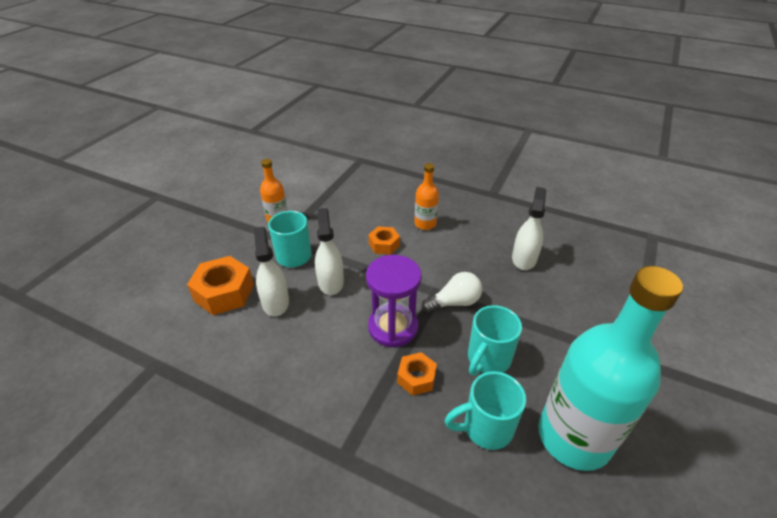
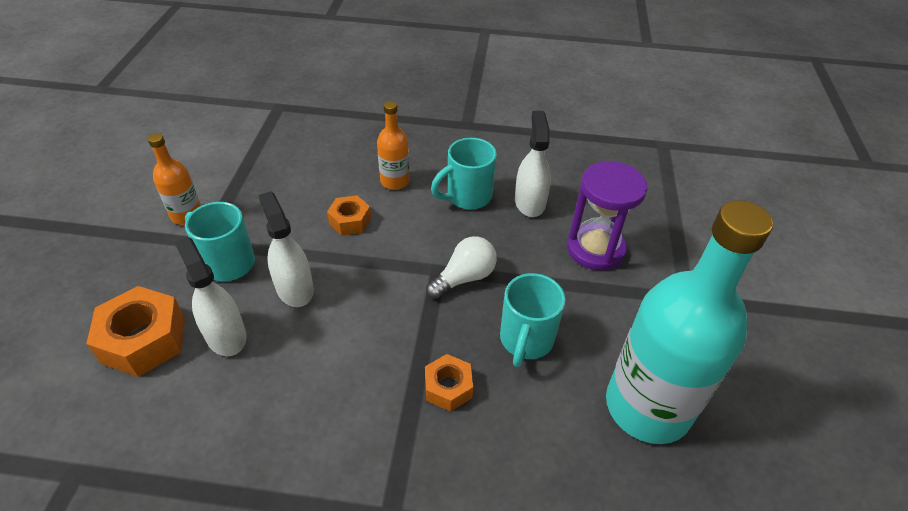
camera: 20 degrees left, 5 degrees up
(393, 327) = (397, 329): purple hourglass -> purple hourglass (595, 249)
(486, 428) = (549, 425): turquoise mug -> turquoise mug (467, 197)

